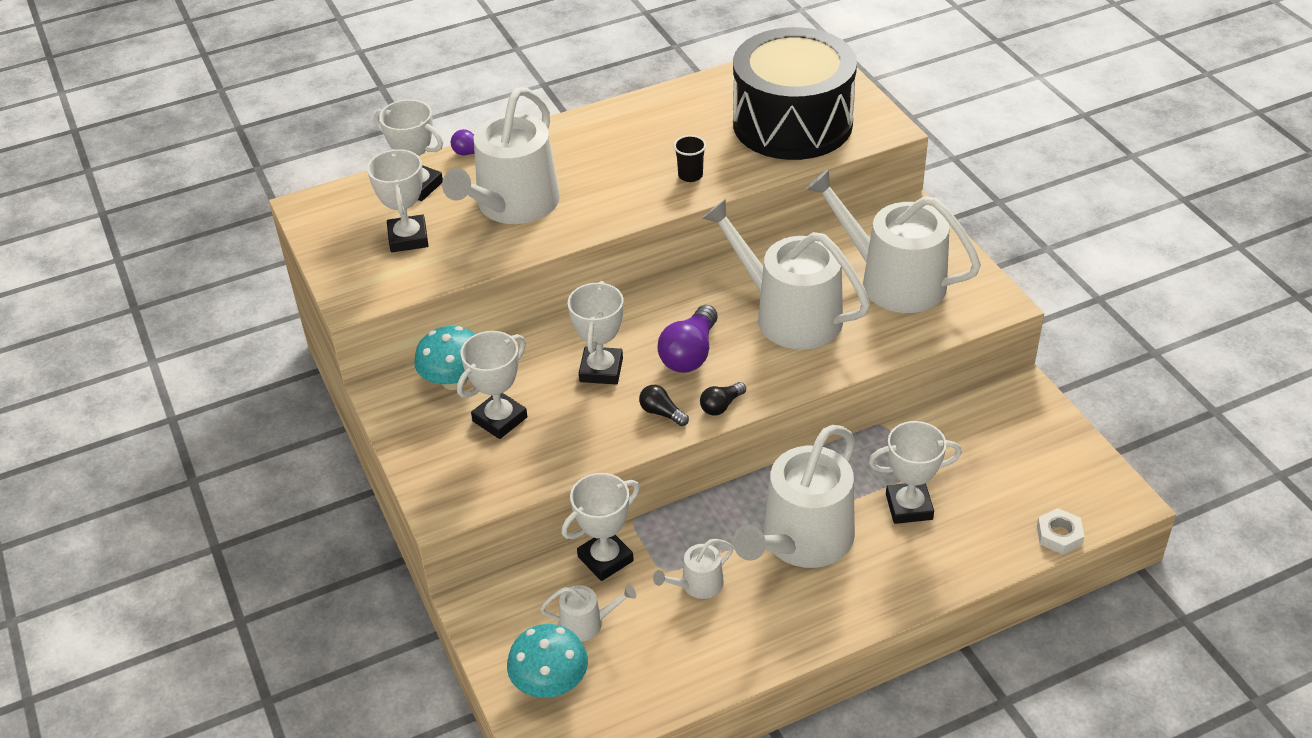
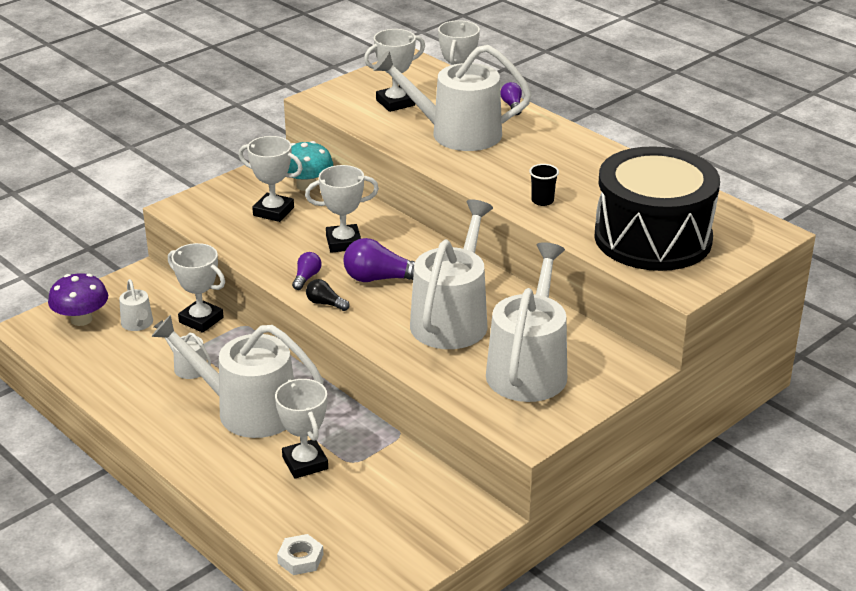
camera: 70 degrees right, 10 degrees down
(550, 683) = (81, 319): turquoise mushroom -> purple mushroom
(661, 413) = (306, 278): black light bulb -> purple light bulb

